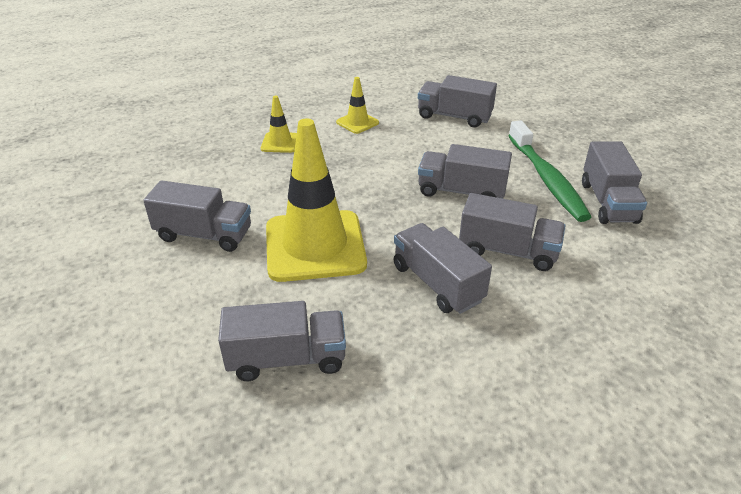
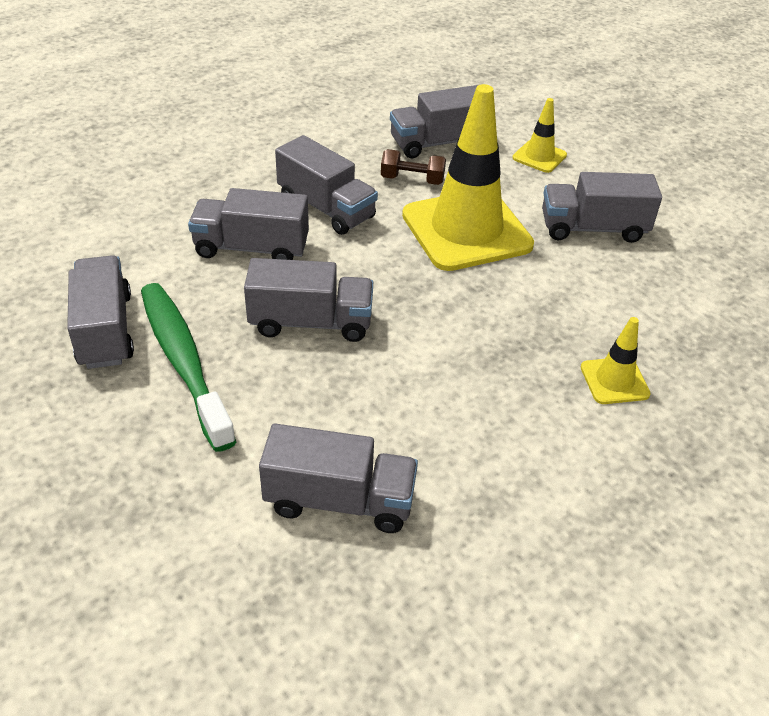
camera: 165 degrees right, 5 degrees up
(340, 307) = (412, 180): none -> brown dumbbell
(357, 122) = (516, 452): yellow traffic cone -> yellow traffic cone (539, 156)

